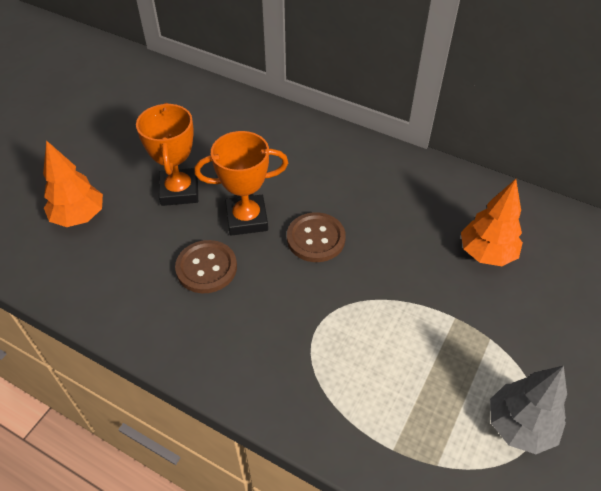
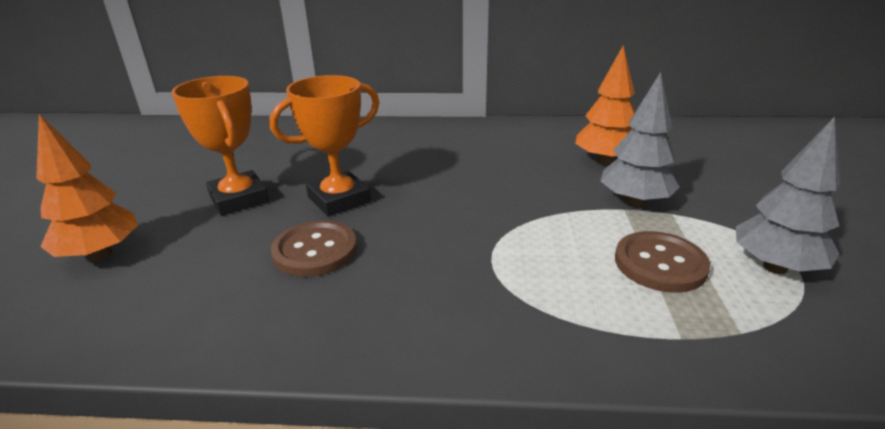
camera: 25 degrees left, 20 degrees down
(316, 238) = (430, 194): brown button -> brown button (660, 264)
(470, 313) = (634, 202): none -> grey tree

